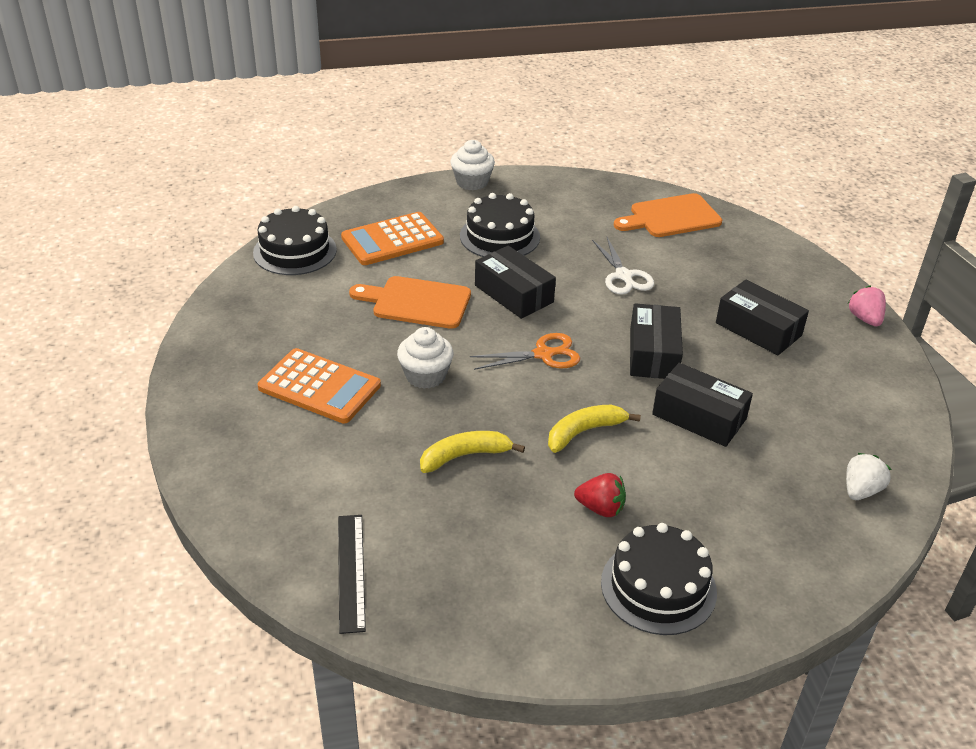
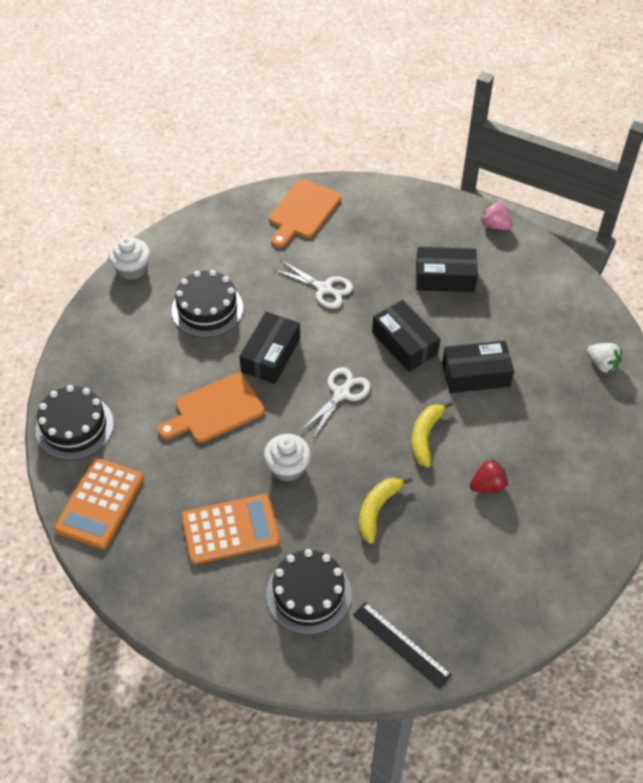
camera: 40 degrees left, 15 degrees up
(392, 240) = (135, 365): orange calculator -> orange calculator (100, 503)
(514, 294) = (270, 355): black box -> black box turned 75 degrees counterclockwise
(544, 354) = (341, 393): orange scissors -> white scissors
(658, 587) = (565, 514): black cake -> black cake (308, 594)
(861, 490) = (602, 364): white strawberry -> white strawberry turned 135 degrees clockwise

